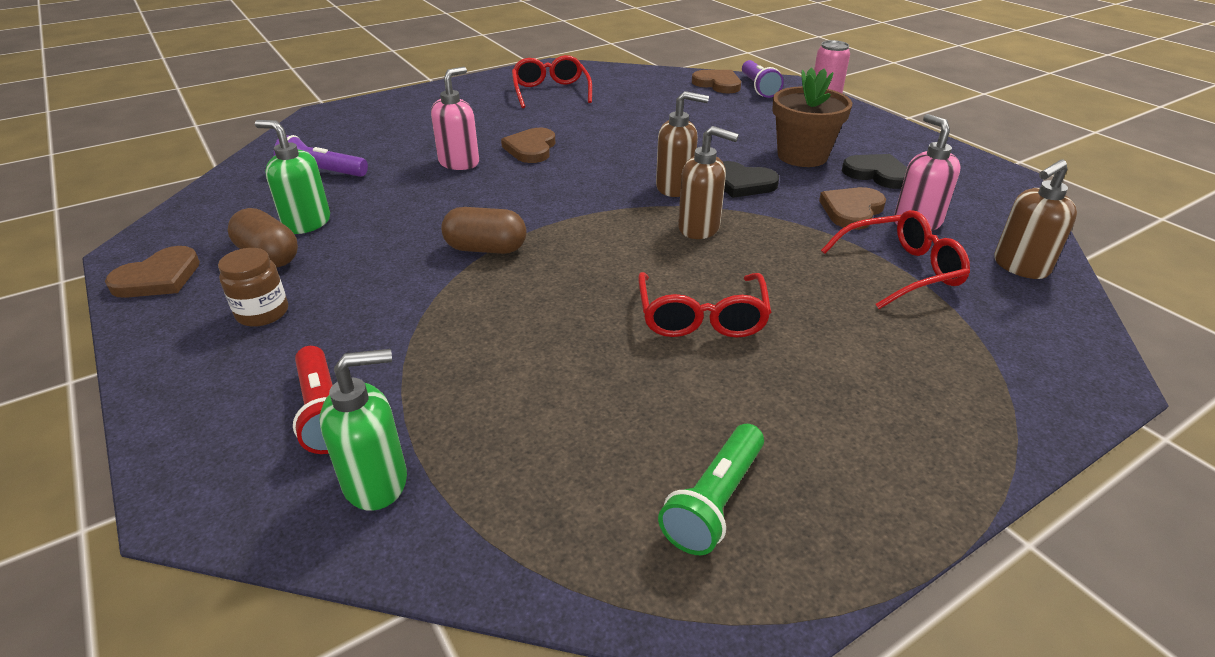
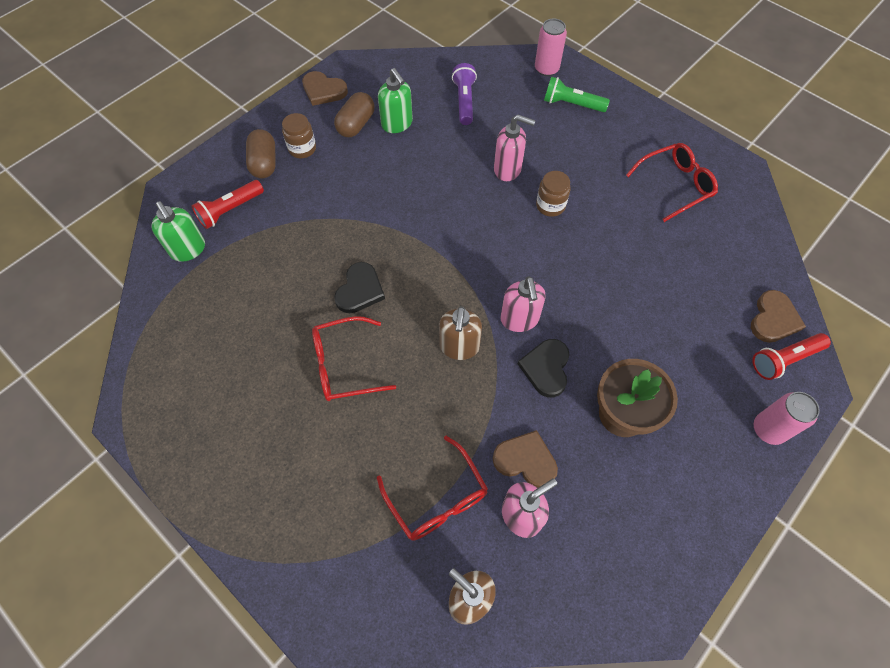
camera: 75 degrees right, 25 degrees up
(307, 223) = (397, 124): green soap dispenser -> green soap dispenser turned 135 degrees clockwise
(331, 120) = (546, 69): none -> pink can
(486, 249) = (393, 225): brown capsule -> brown capsule (264, 163)
(531, 148) = (550, 205): brown heart -> brown jar
(675, 188) = (519, 319): brown soap dispenser -> pink soap dispenser
(714, 501) = (189, 394): green flashlight -> green flashlight (571, 104)
(758, 88) = (784, 360): purple flashlight -> red flashlight
(877, 174) = (609, 484): black heart -> black heart (360, 290)

